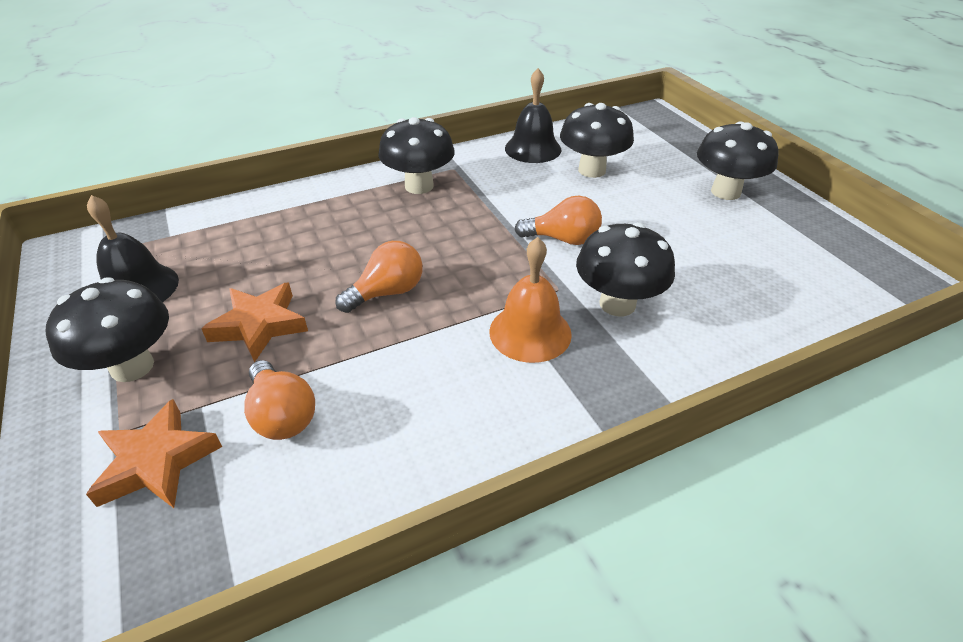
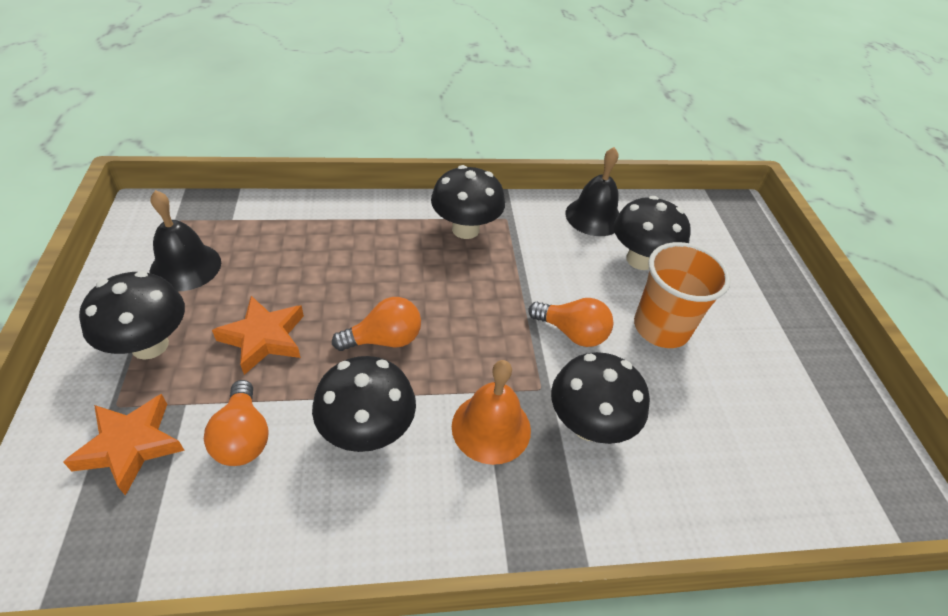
camera: 15 degrees right, 5 degrees up
(638, 215) = (661, 328): none -> orange cup
(725, 192) = (767, 328): black mushroom -> black mushroom (367, 431)

